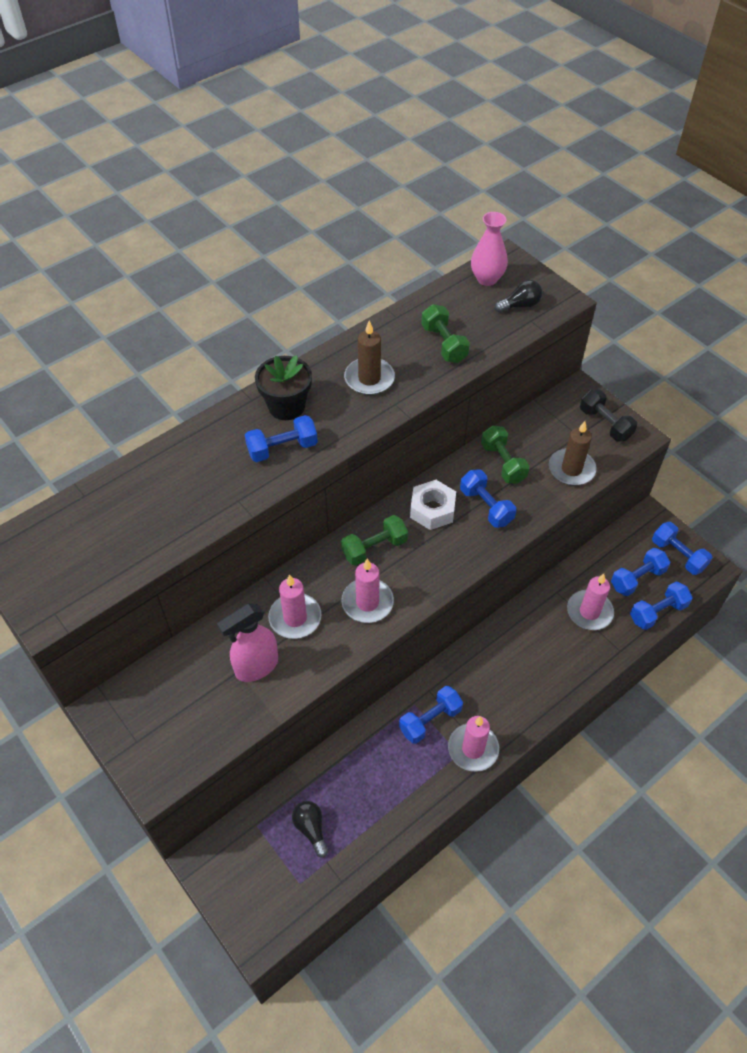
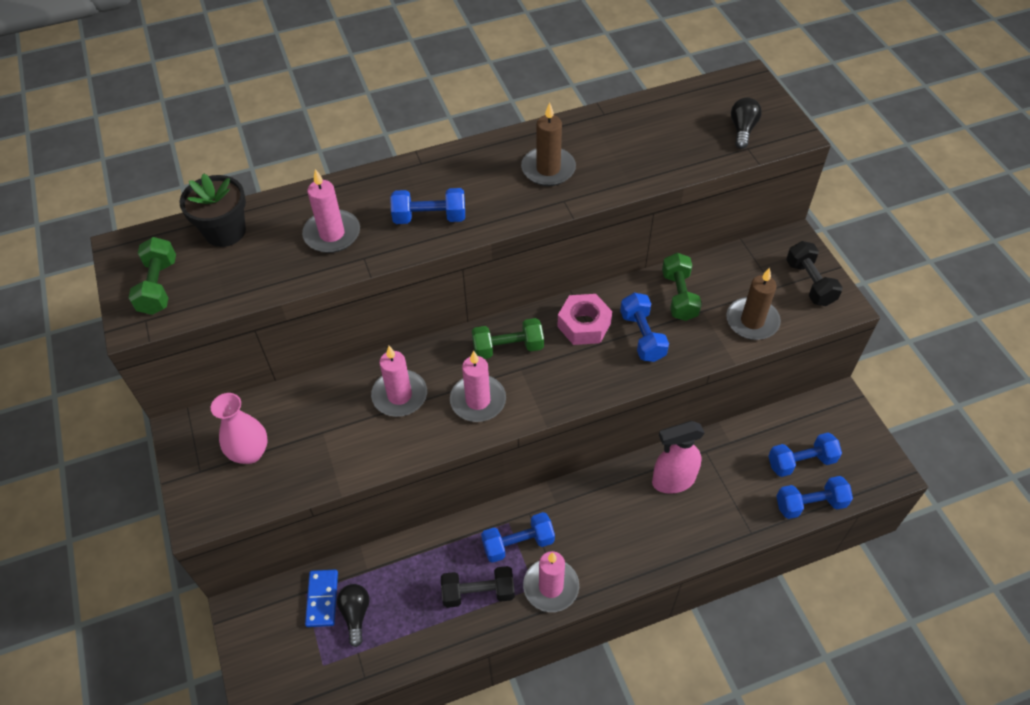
camera: 20 degrees right, 0 degrees up
(256, 667) = (341, 433): pink spray bottle -> pink spray bottle (672, 481)
(274, 825) = (322, 599): none -> blue domino
(286, 406) = (452, 177): black flower pot -> black flower pot (225, 231)
(412, 774) = (478, 593): none -> black dumbbell
(432, 510) = (584, 325): white nut -> pink nut
(444, 344) = (642, 151): green dumbbell -> green dumbbell (158, 286)
(487, 279) = (717, 95): pink vase -> pink vase (250, 453)
(520, 305) = (742, 130): black light bulb -> black light bulb turned 75 degrees counterclockwise
(589, 612) = (733, 482): pink candle -> pink candle (332, 234)
(678, 555) = (858, 449): blue dumbbell -> none

